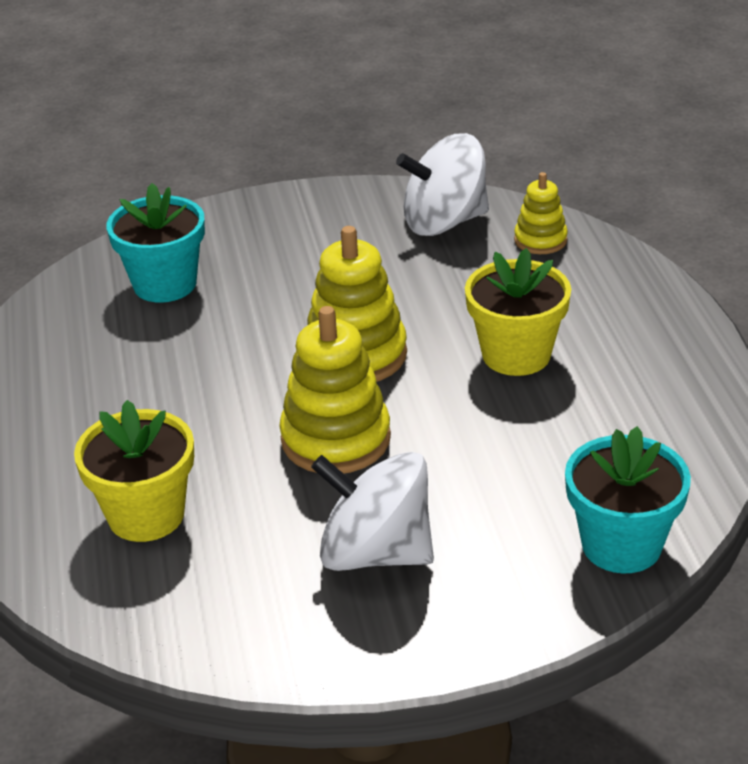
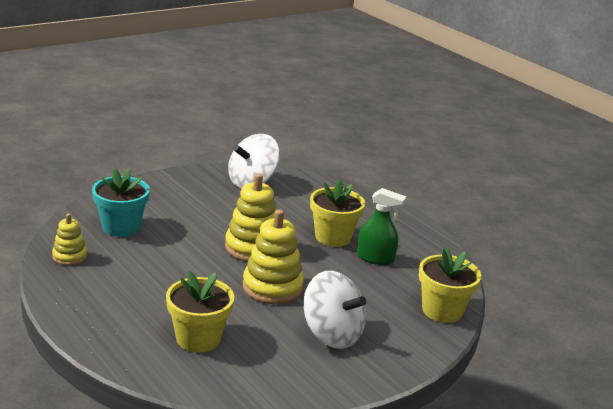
camera: 30 degrees left, 10 degrees down
(375, 552) = (331, 334): white spinning top -> white spinning top turned 135 degrees counterclockwise
(540, 240) = (306, 185): yellow stacking toy -> yellow stacking toy (69, 256)
(567, 410) = (375, 258): none -> green spray bottle
(621, 545) = (442, 311): turquoise flower pot -> yellow flower pot

